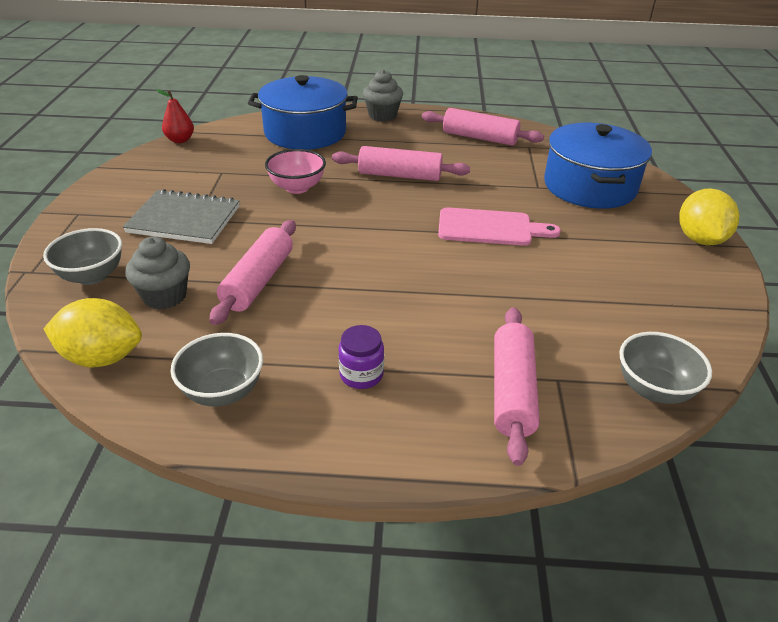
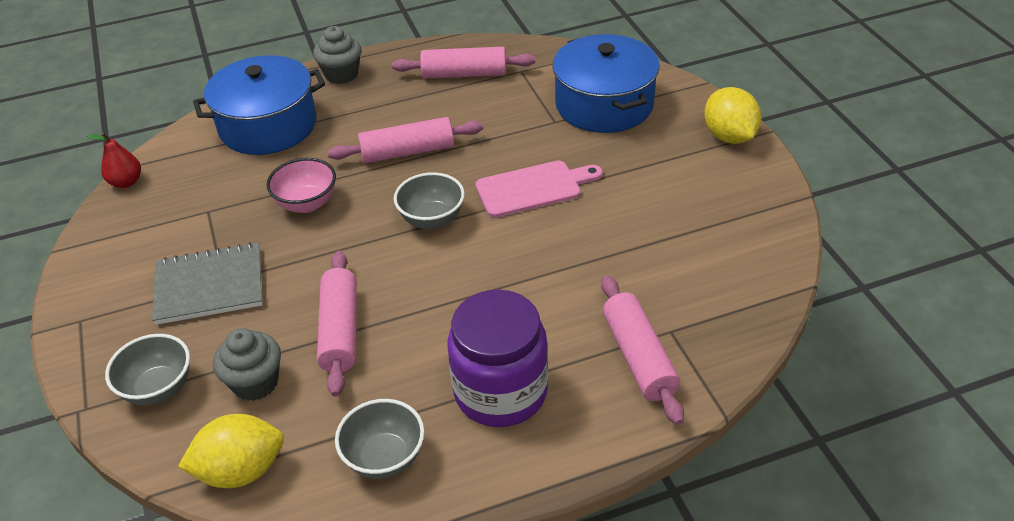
camera: 20 degrees left, 5 degrees up
(361, 375) = (501, 392): purple jar -> purple jar, size x2.18
(654, 389) = (751, 311): grey bowl -> grey bowl (432, 219)

